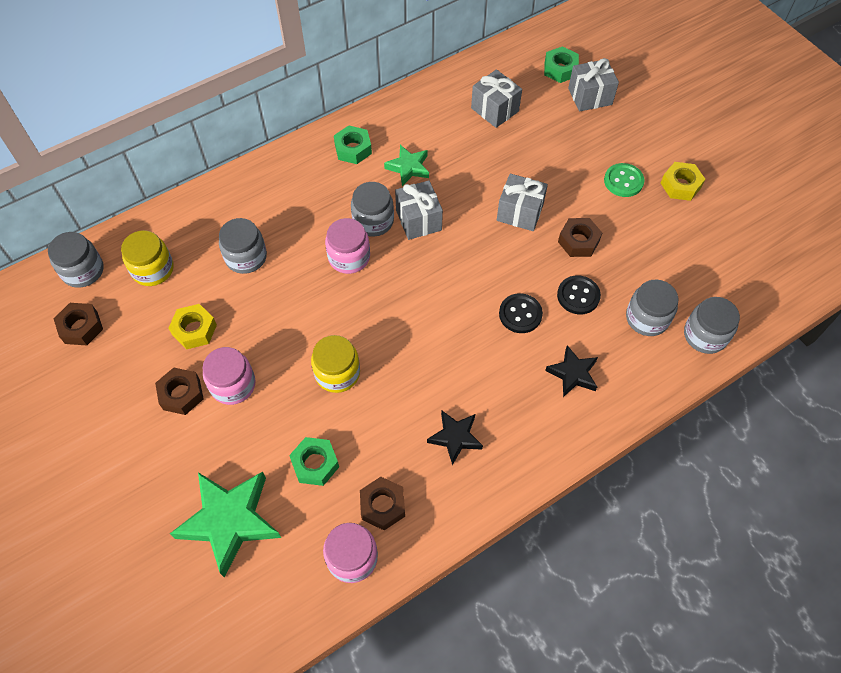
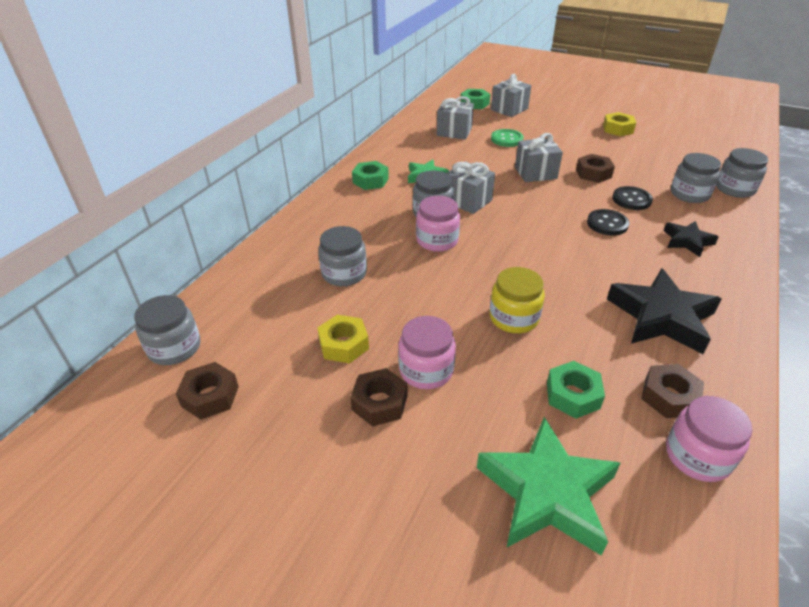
camera: 30 degrees left, 20 degrees down
(153, 269) = (256, 317): yellow jar -> none
(455, 437) = (661, 317): black star -> black star, size x1.81
(623, 181) = (581, 138): green button -> green button (507, 139)

